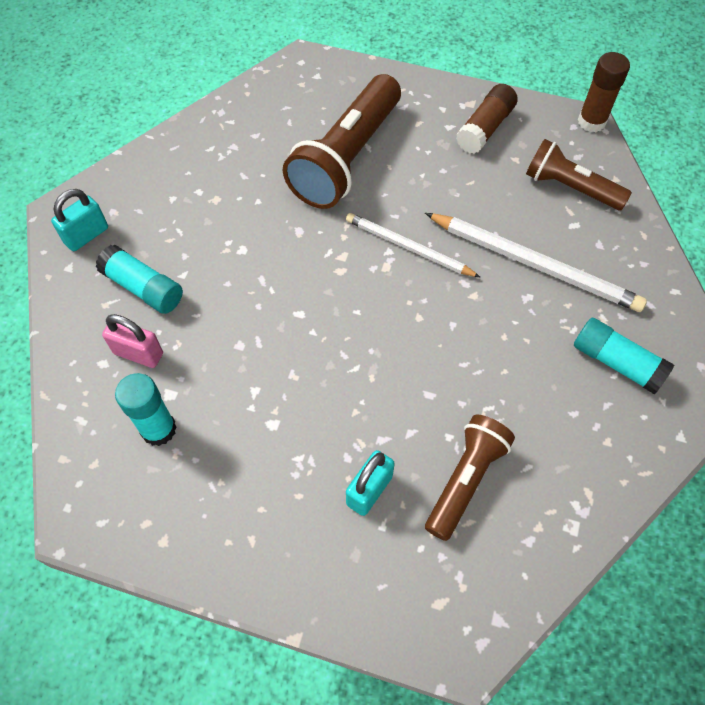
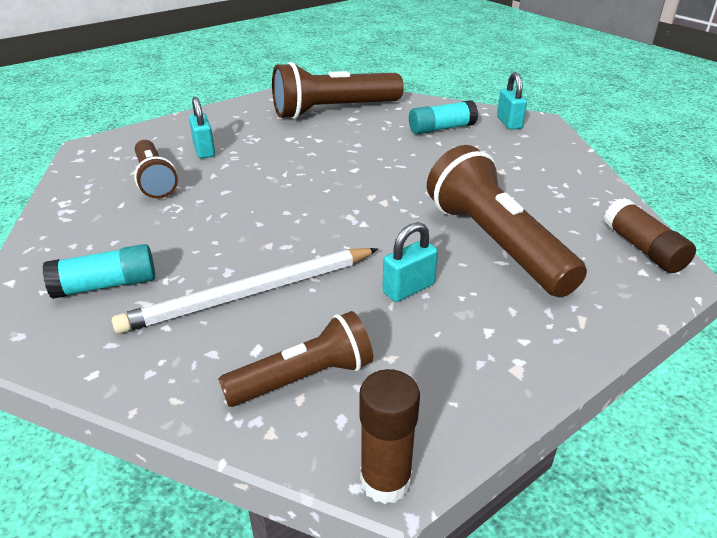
camera: 125 degrees right, 25 degrees down
(138, 353) = (392, 117): pink padlock -> none
(158, 429) = (334, 110): turquoise glue stick -> brown flashlight
(408, 247) = (355, 234): white pencil -> none
(445, 181) = (408, 288): none -> turquoise padlock
(485, 128) = (461, 358): brown glue stick -> brown glue stick (643, 249)

